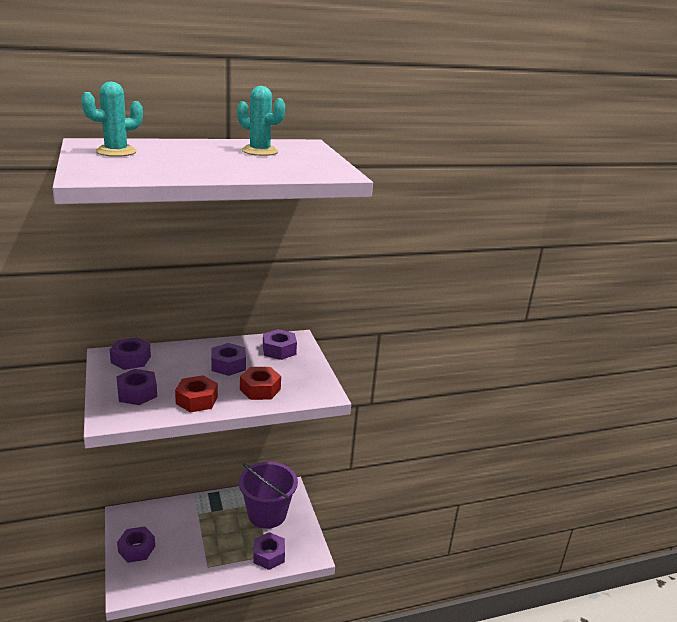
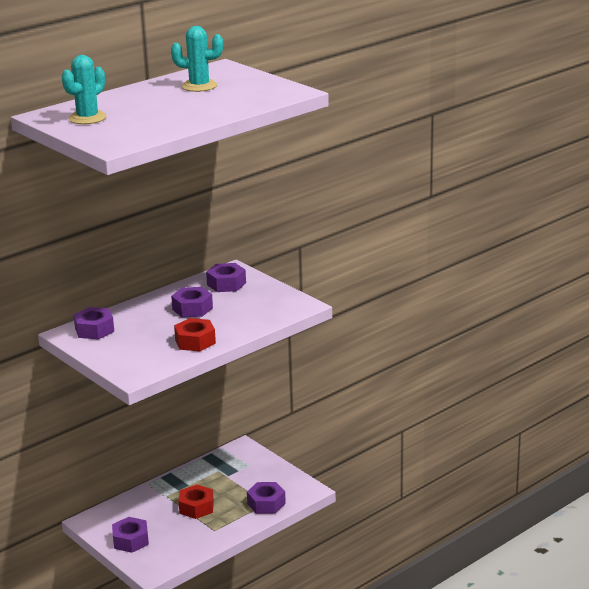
camera: 20 degrees left, 0 degrees up
(137, 393) = (135, 352): purple nut -> none
(260, 389) = (242, 318): red nut -> red nut (196, 507)
(267, 514) = (237, 474): purple bucket -> none

